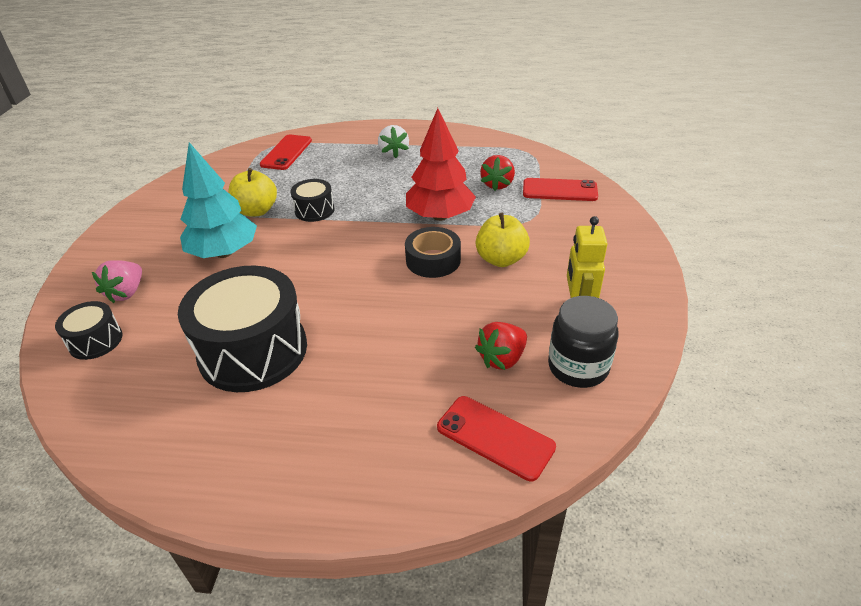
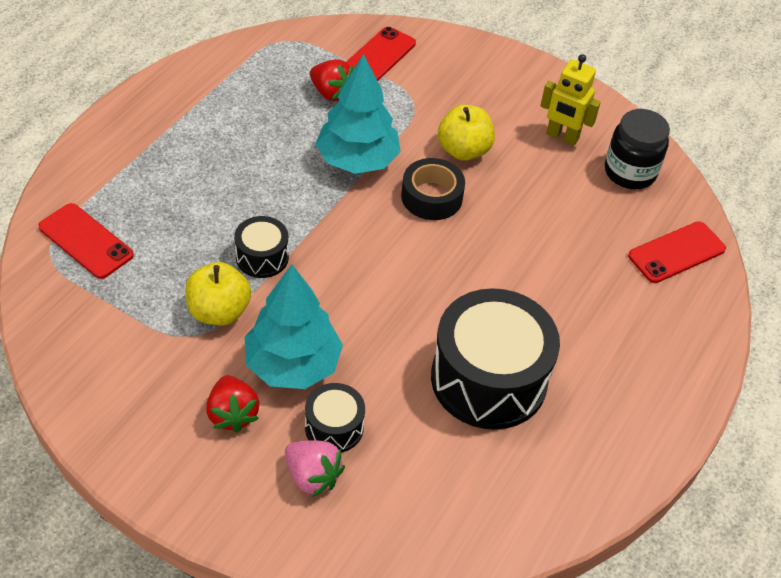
camera: 70 degrees left, 10 degrees up
(96, 341) = (390, 517): black drum -> black drum (334, 427)
(393, 153) = (185, 143): white strawberry -> none
(440, 216) = (357, 160): red tree -> turquoise tree
(502, 358) = (596, 211): red strawberry -> red strawberry (232, 414)

